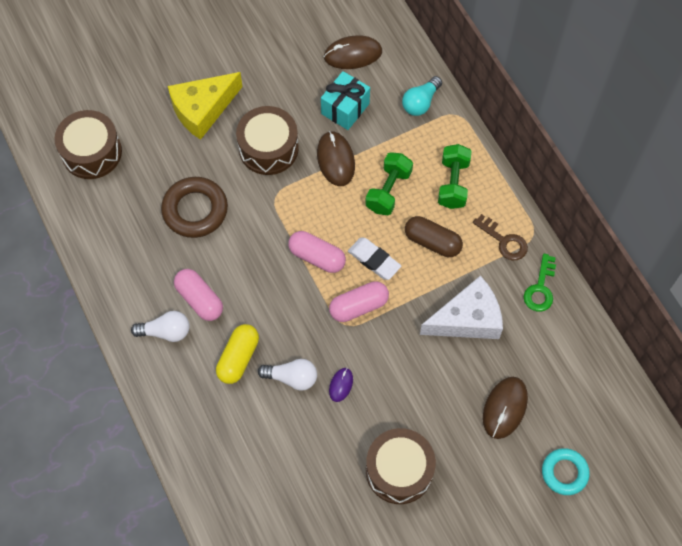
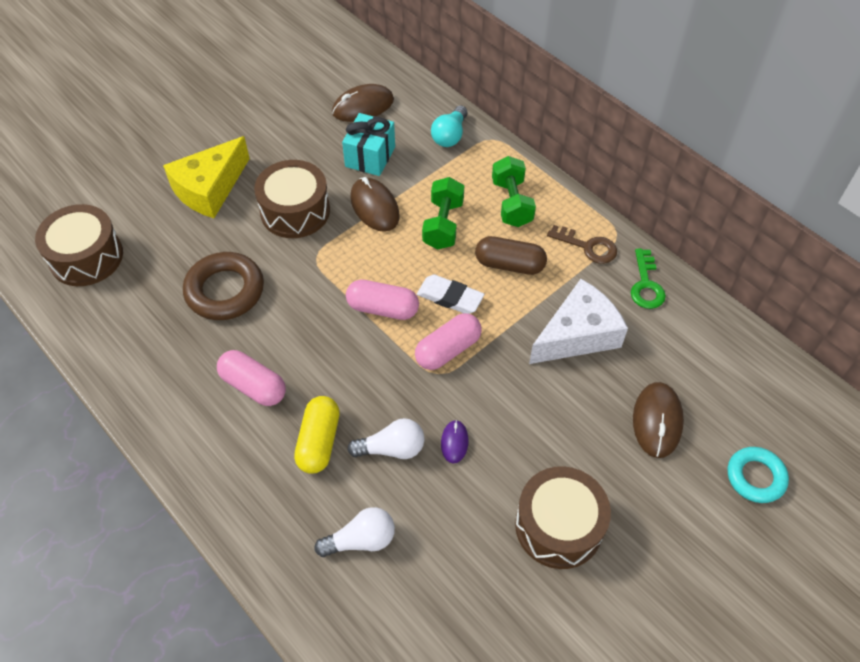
camera: 15 degrees left, 10 degrees down
(166, 331) = (219, 432): white light bulb -> white light bulb (361, 540)

